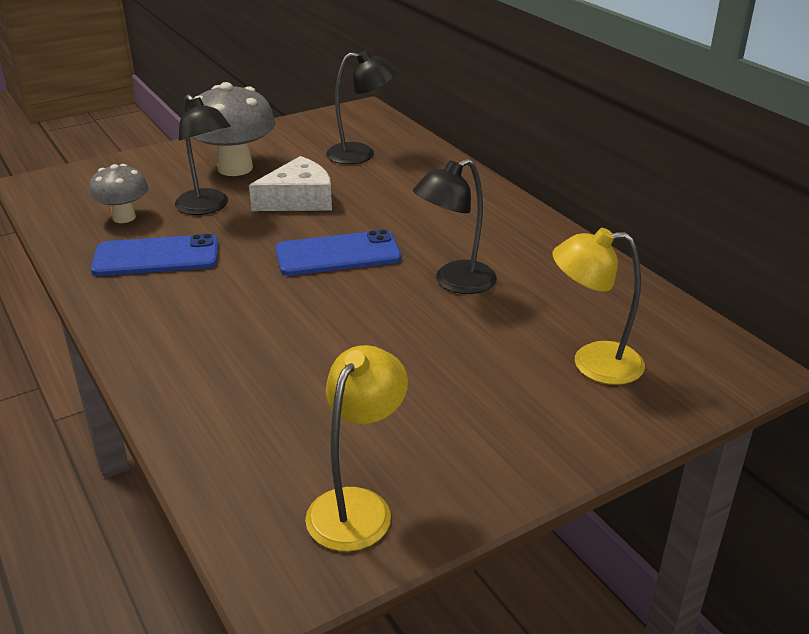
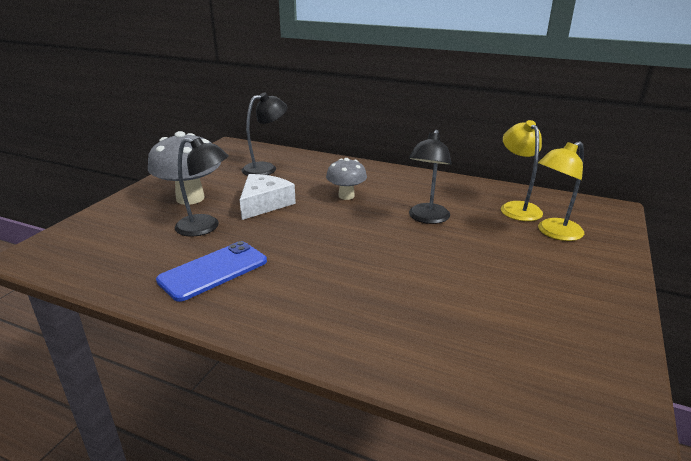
camera: 35 degrees left, 5 degrees down
(124, 217) = (147, 254): grey mushroom -> grey mushroom (346, 196)
(338, 254) = (338, 226): blue phone -> none
(357, 506) = (578, 364): yellow lamp -> yellow lamp (517, 207)

